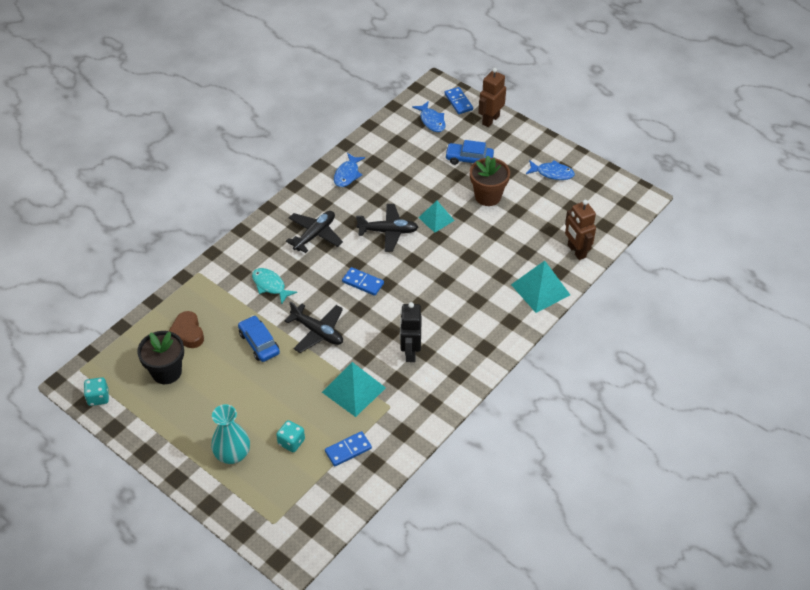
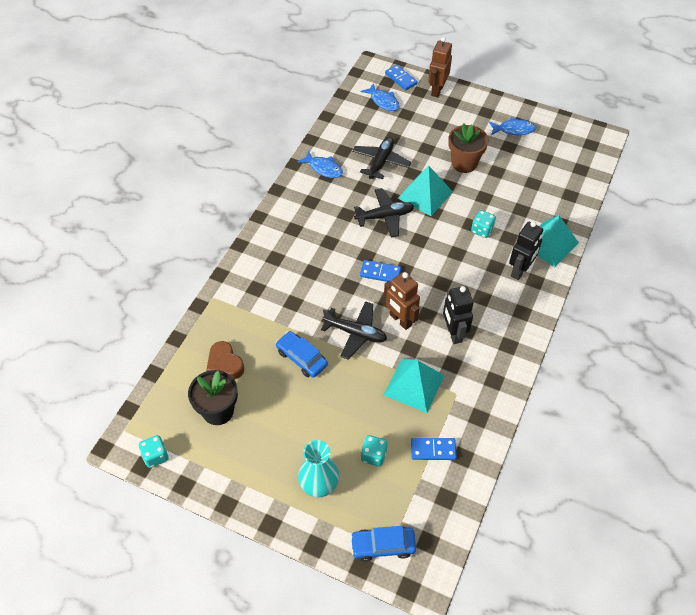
camera: 15 degrees left, 5 degrees up
(270, 285) = (290, 295): turquoise fish -> none
(315, 235) = (315, 235): black plane -> black plane (381, 162)
(347, 174) = (324, 168): blue fish -> blue fish turned 60 degrees counterclockwise
(348, 450) = (433, 450): blue domino -> blue domino turned 45 degrees clockwise
(436, 219) = (425, 195): turquoise pyramid -> turquoise pyramid, size x1.57
(469, 159) = (432, 131): blue car -> blue car (383, 545)
(478, 263) = (482, 230): none -> turquoise dice
(499, 309) = (520, 271): none -> black robot
(576, 251) = (566, 199): brown robot -> brown robot (400, 320)

